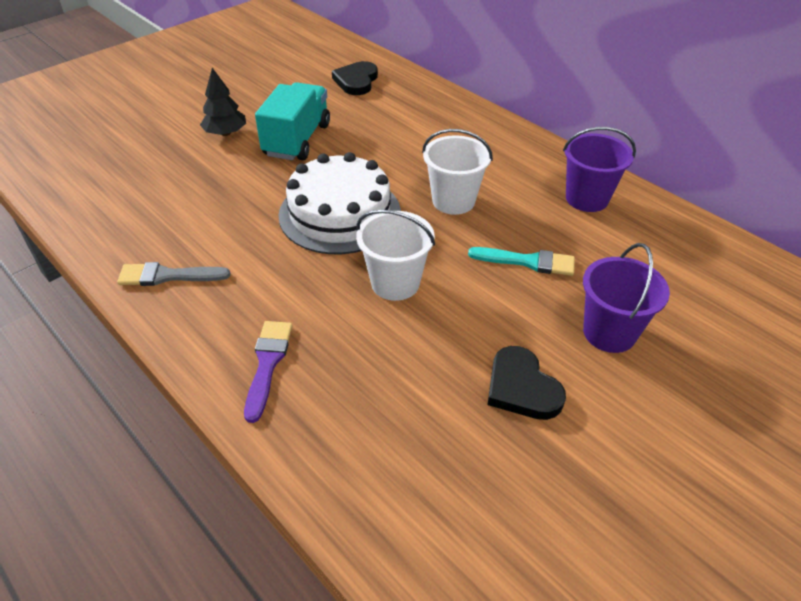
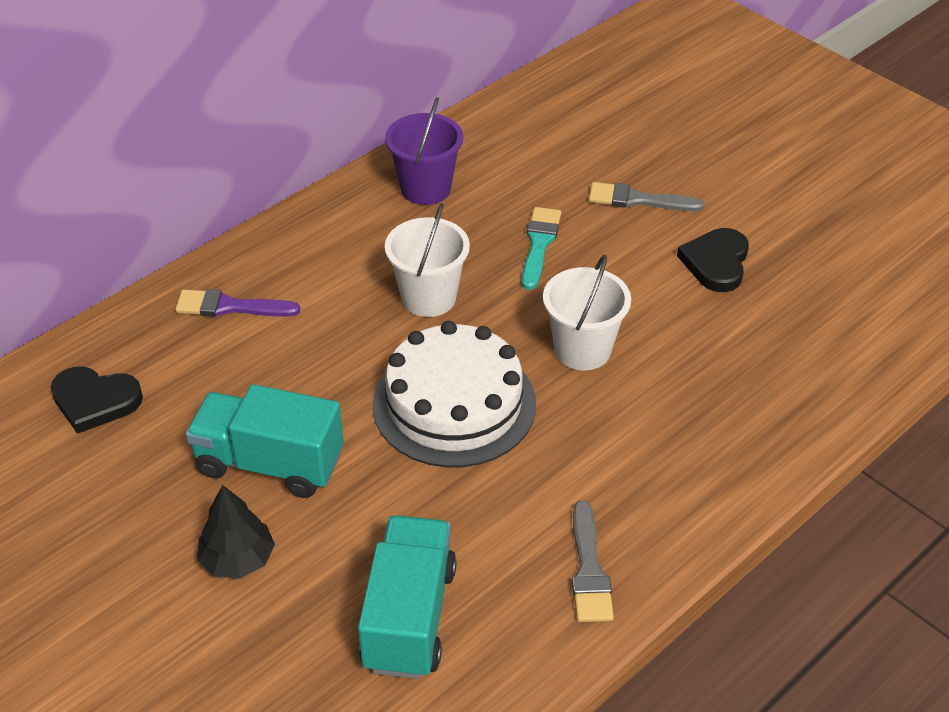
camera: 90 degrees left, 0 degrees up
(160, 195) = (409, 617): none -> turquoise truck
(267, 364) = (719, 450): purple brush -> purple brush (230, 307)
(521, 387) = (716, 263): black heart -> black heart turned 135 degrees clockwise
(609, 332) = (638, 200): purple bucket -> grey brush

